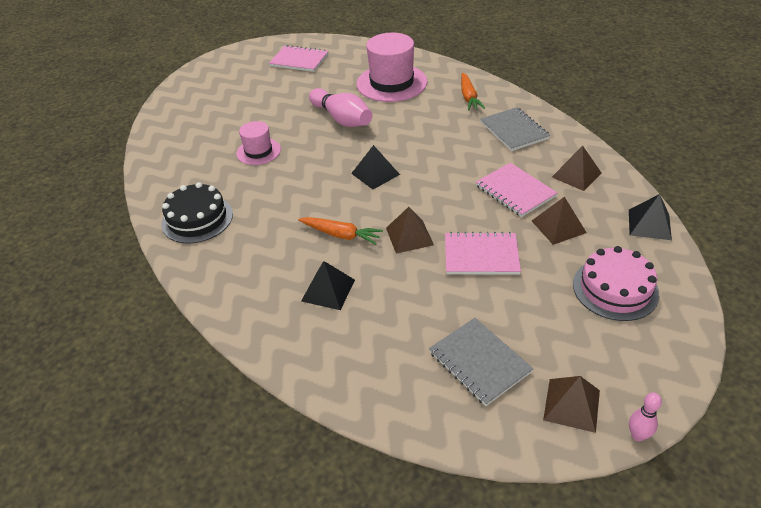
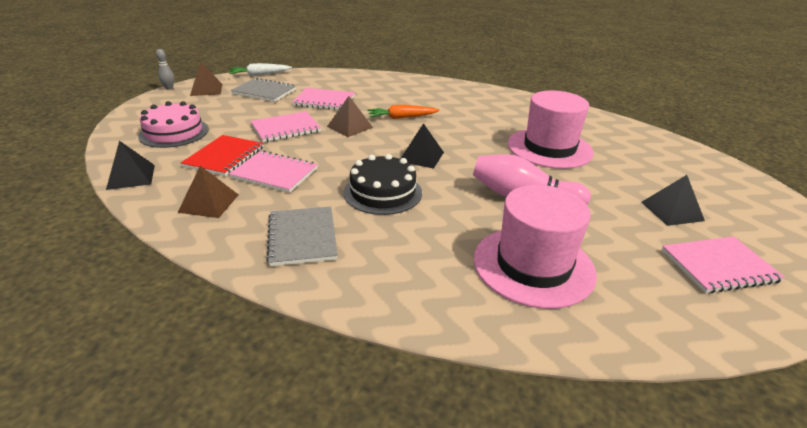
camera: 145 degrees right, 10 degrees down
(197, 219) = (513, 105): black cake -> black cake (382, 192)
(258, 151) = (549, 148): pink hat -> pink hat, size x1.79
(328, 290) = (379, 96): black pyramid -> black pyramid (672, 211)
(406, 303) = (324, 101): none -> pink notebook
(468, 97) = (398, 274): orange carrot -> none
(468, 438) = (260, 74): none -> white carrot
(514, 130) = (302, 237): grey notebook -> grey notebook turned 45 degrees clockwise
(558, 226) = (224, 157): brown pyramid -> red notebook
(637, 435) = (169, 88): pink bowling pin -> grey bowling pin

